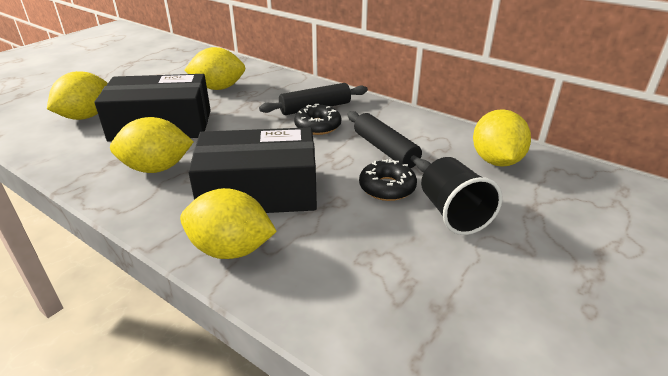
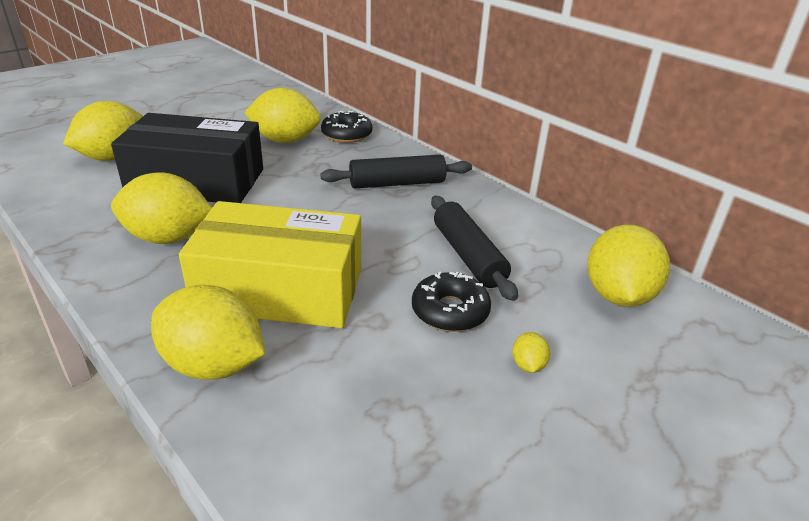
camera: 10 degrees right, 0 degrees up
(259, 191) = (280, 289): black box -> yellow box
(318, 126) = (391, 209): black donut -> black donut (347, 135)
(453, 214) = (528, 365): black cup -> yellow lemon

